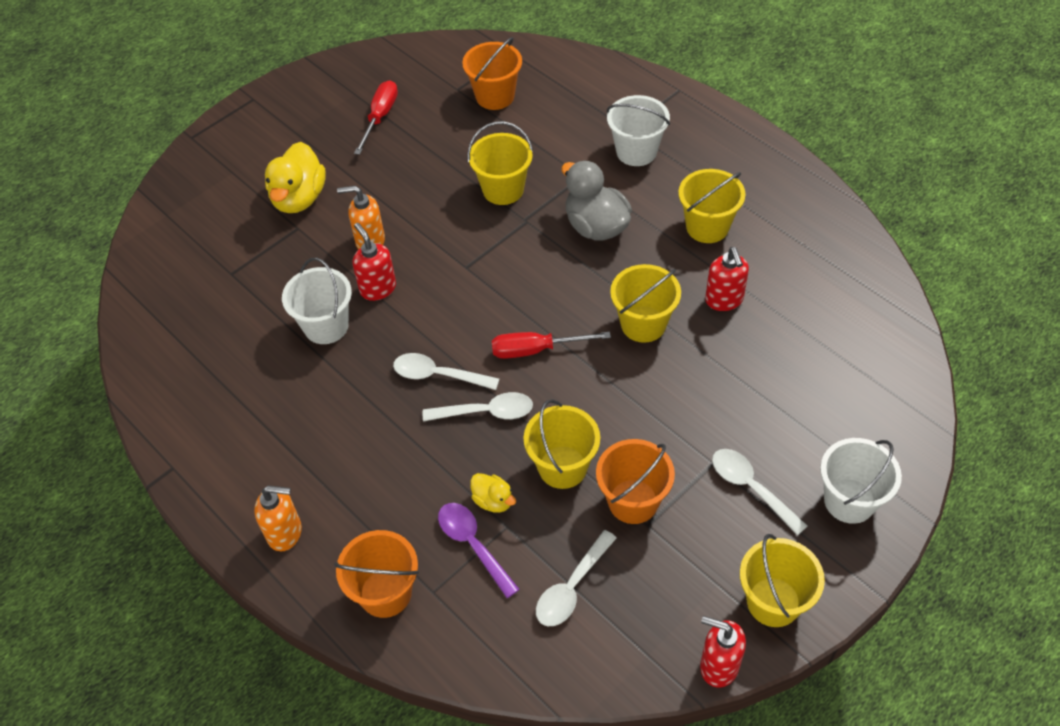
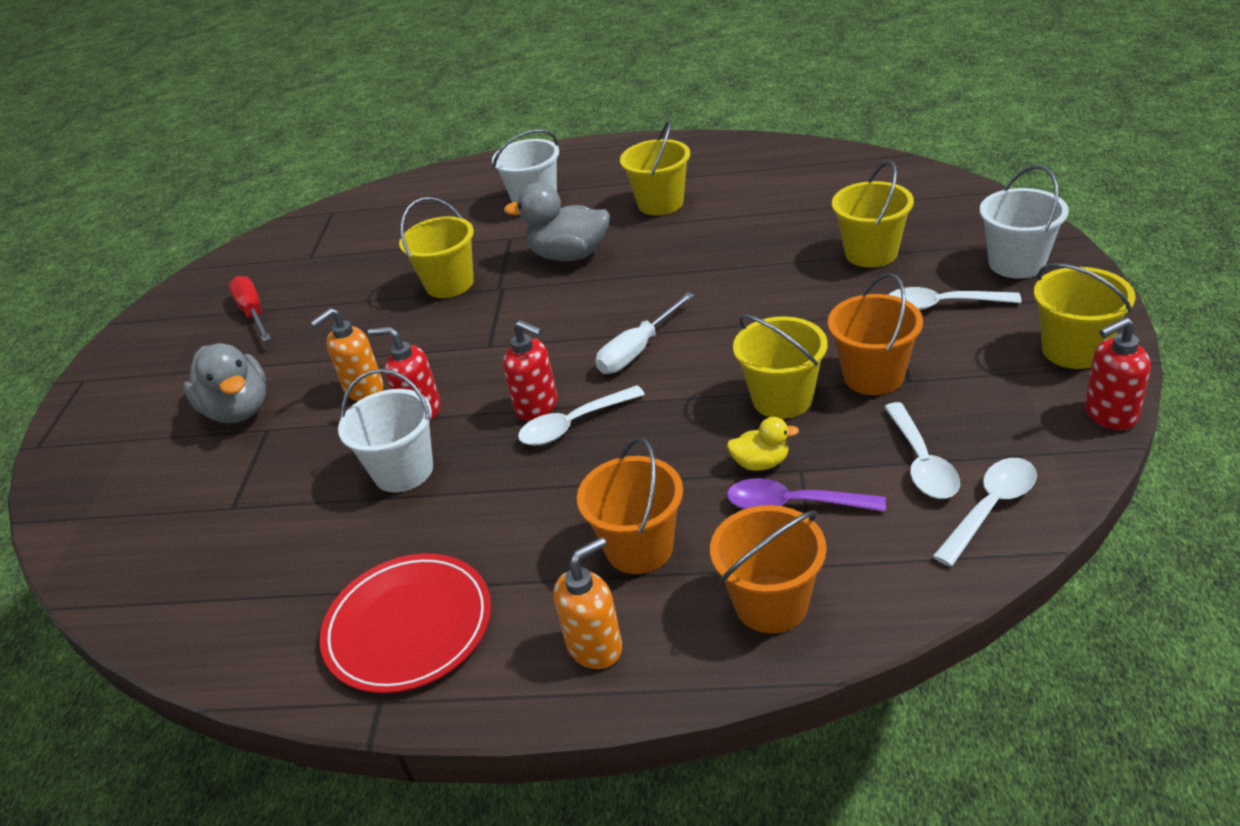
camera: 40 degrees left, 15 degrees down
(226, 435) = (408, 626): none -> red plate
(299, 198) = (238, 410): yellow duck -> grey duck
(486, 412) = (658, 415): white spoon -> white spoon (990, 508)
(495, 96) = (355, 241): orange bucket -> orange bucket (639, 548)
(536, 350) = (637, 350): red screwdriver -> white screwdriver
(643, 324) = (702, 279): yellow bucket -> yellow bucket (871, 253)
(724, 300) = (741, 229): red soap dispenser -> red soap dispenser (537, 407)

